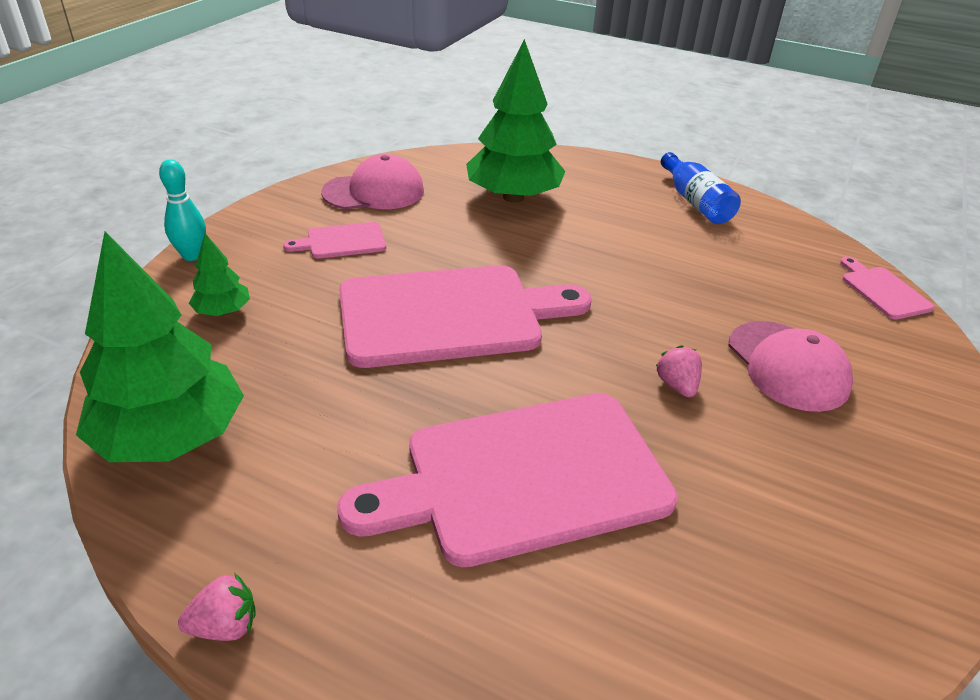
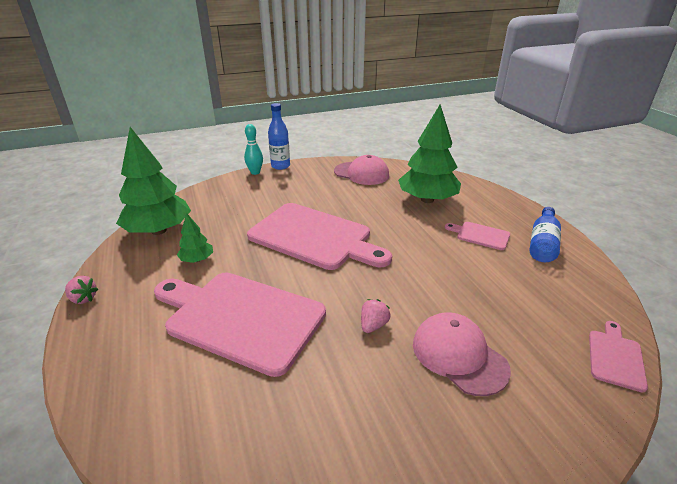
camera: 45 degrees right, 5 degrees down
(222, 227) = (280, 166): none -> blue bottle
(222, 311) = (235, 196): green tree -> green tree (197, 259)
(342, 241) = (316, 188): pink cutting board -> pink cutting board (480, 235)
(787, 366) = (459, 355): pink cap -> pink cap turned 120 degrees clockwise

